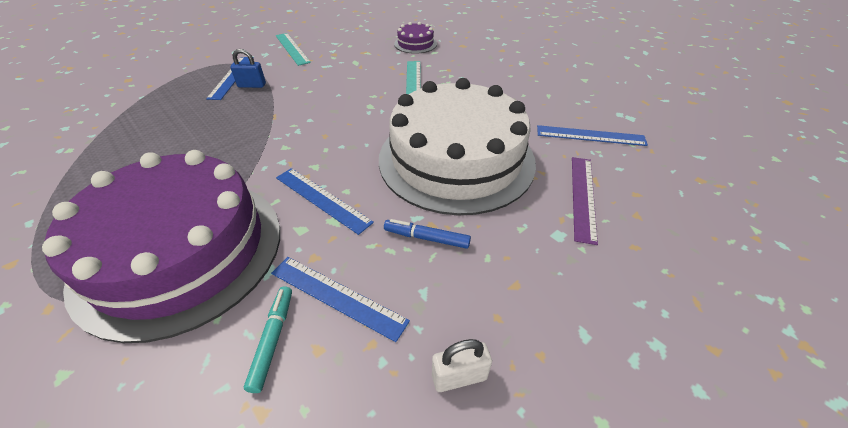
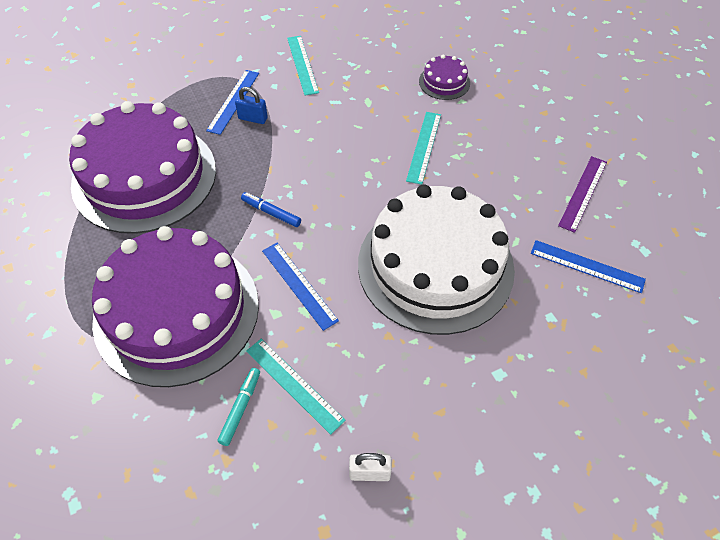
camera: 15 degrees right, 10 degrees up
(140, 141) = (144, 176): none -> purple cake
(337, 296) = (294, 385): blue ruler -> turquoise ruler
(426, 238) = (380, 348): blue marker -> blue marker (271, 212)
(582, 197) = (541, 339): purple ruler -> purple ruler (582, 193)

